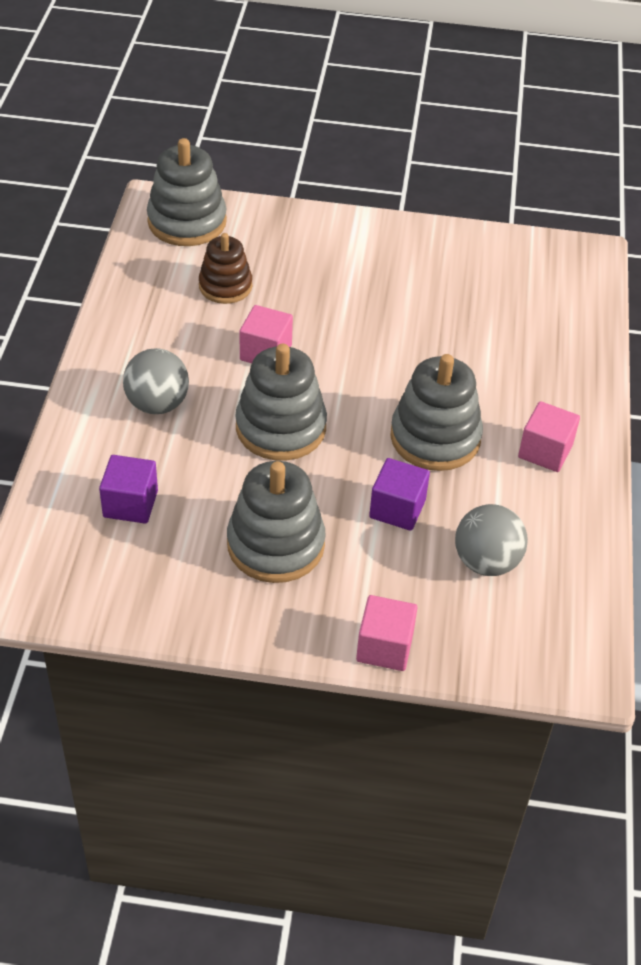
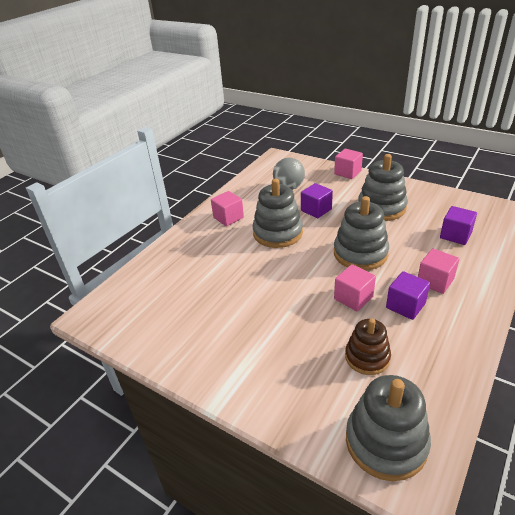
camera: 150 degrees left, 10 degrees down
(157, 404) = (435, 281): grey ball -> pink cube
(193, 357) = (405, 305): none -> purple cube

